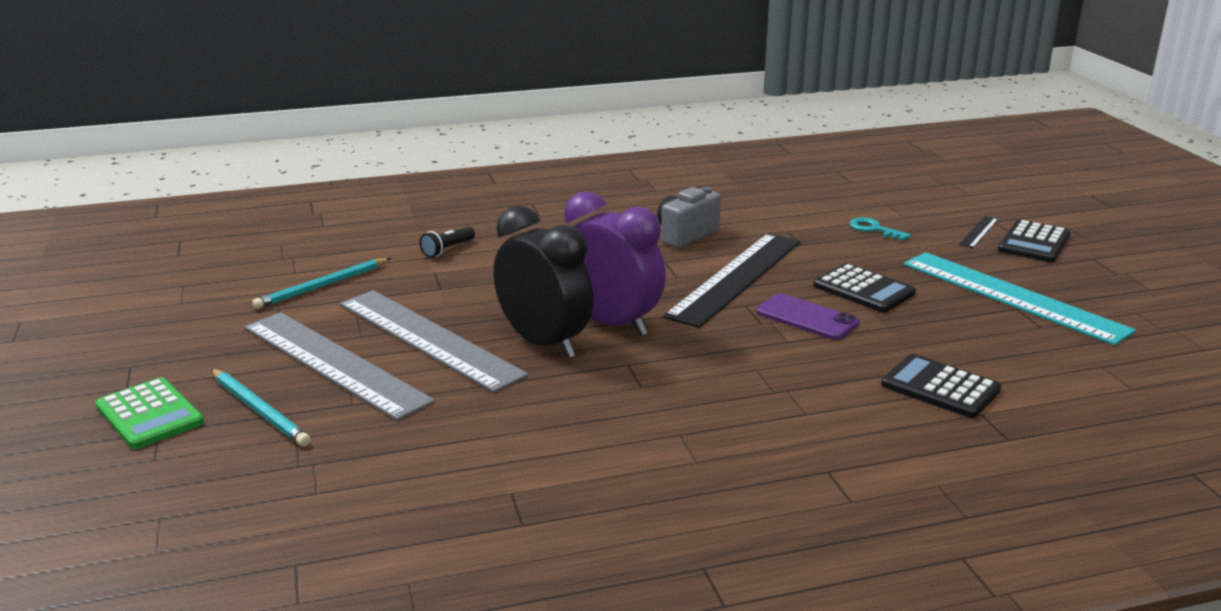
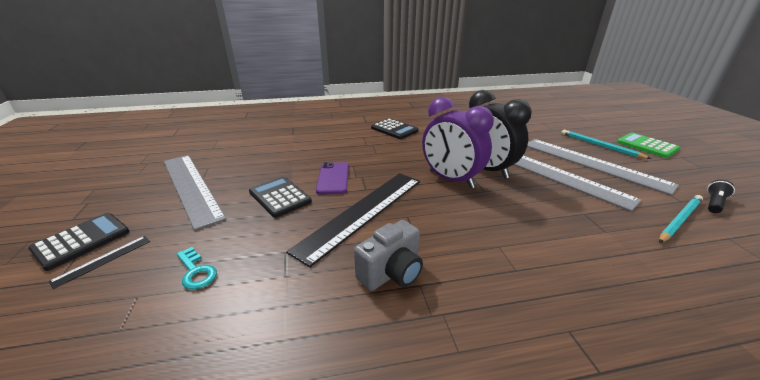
camera: 175 degrees left, 5 degrees up
(447, 250) = (623, 262): black flashlight -> black flashlight (714, 203)
(806, 318) = (333, 178): purple phone -> purple phone turned 45 degrees clockwise
(940, 387) = (298, 142): black calculator -> black calculator (394, 129)
(1012, 296) = (191, 187): turquoise ruler -> grey ruler

